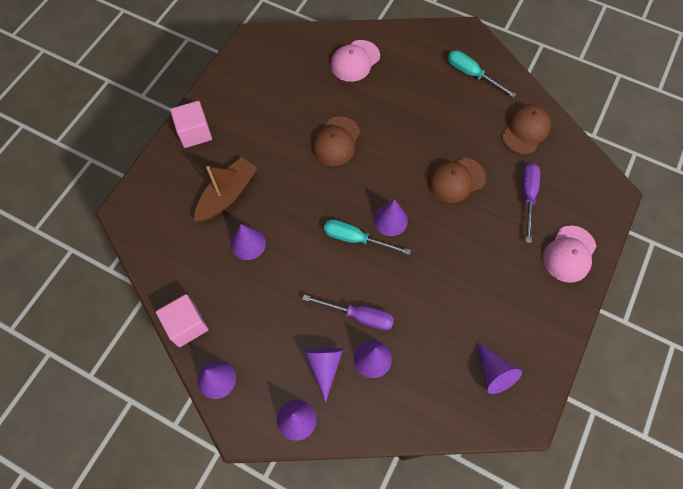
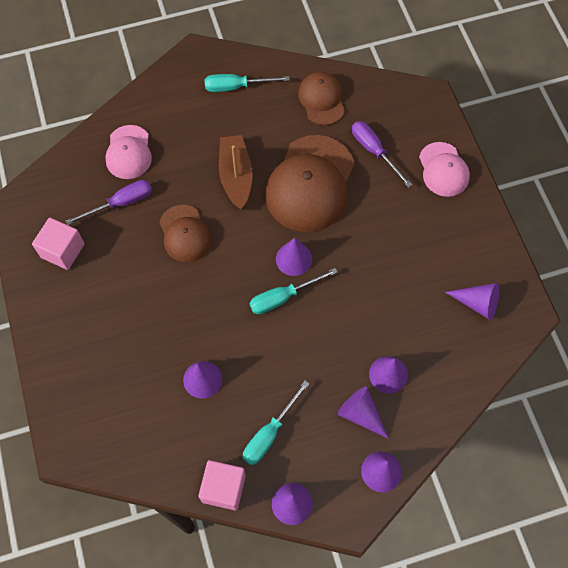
camera: 45 degrees left, 0 degrees up
(195, 133) = (54, 331): pink cube -> pink cube (62, 251)
(227, 195) = (142, 357): brown boat -> brown boat (236, 176)
(251, 319) = (269, 433): none -> turquoise screwdriver
(359, 316) = (346, 353): purple screwdriver -> purple screwdriver (121, 203)
(456, 180) = (310, 184): brown cap -> brown cap, size x1.76

